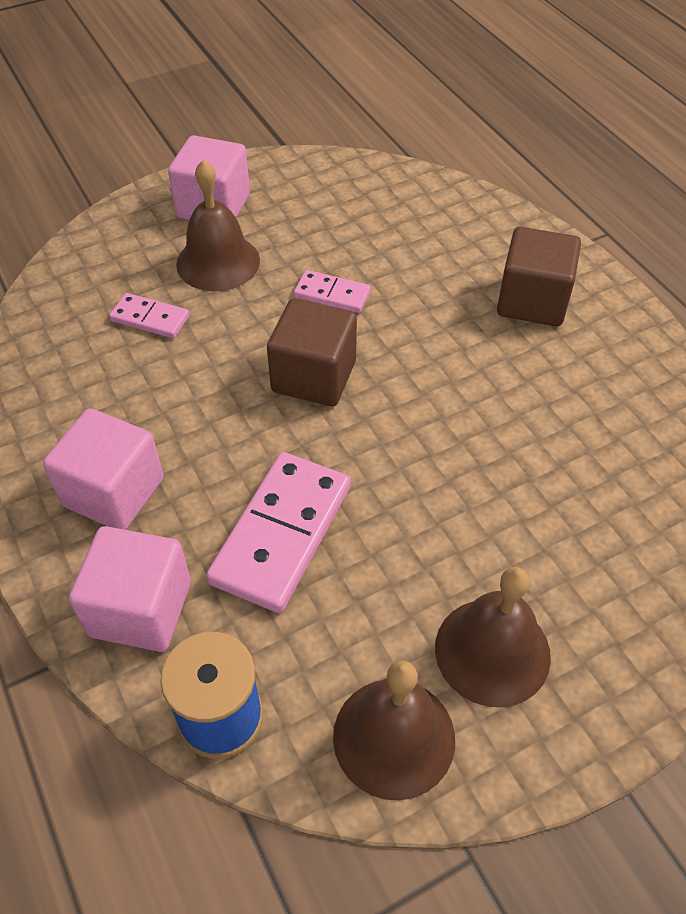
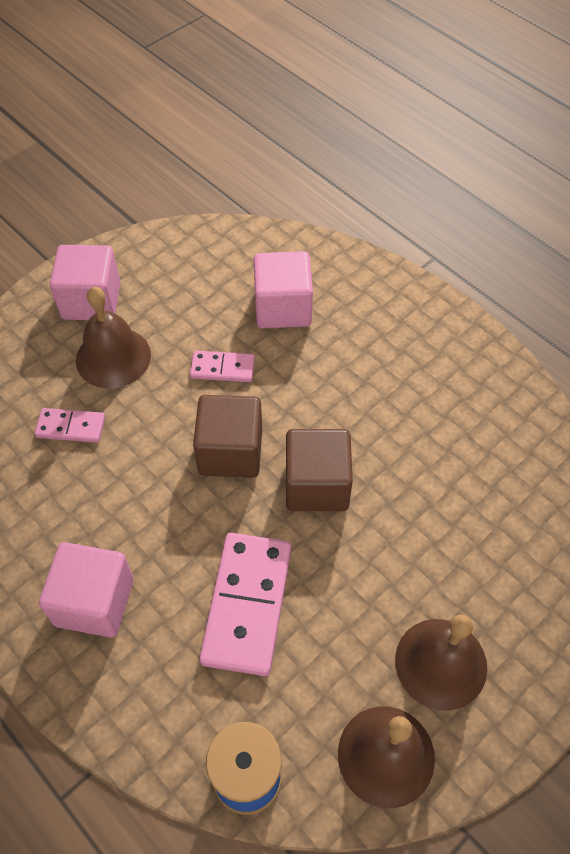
camera: 15 degrees left, 5 degrees up
(140, 609) = (152, 702): pink cube -> pink cube (282, 308)
(532, 301) = (391, 339): brown cube -> brown cube (316, 485)

